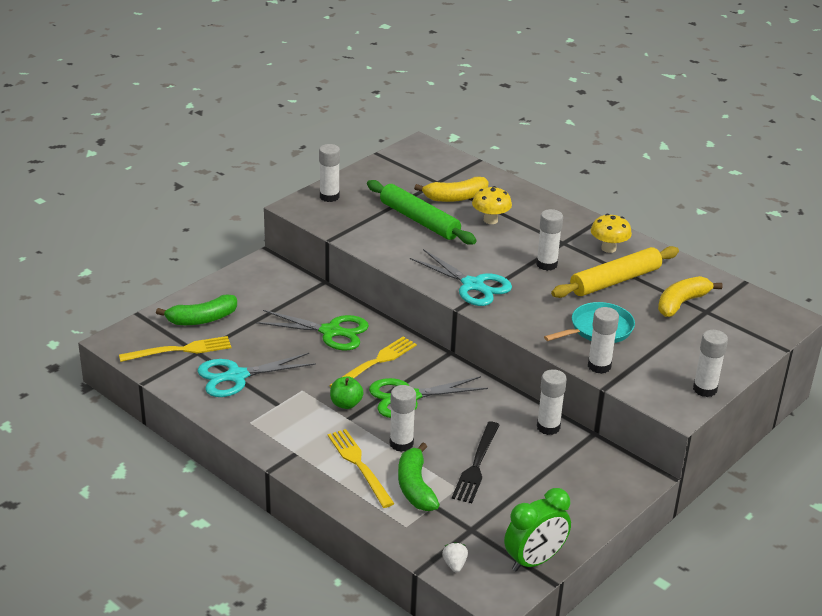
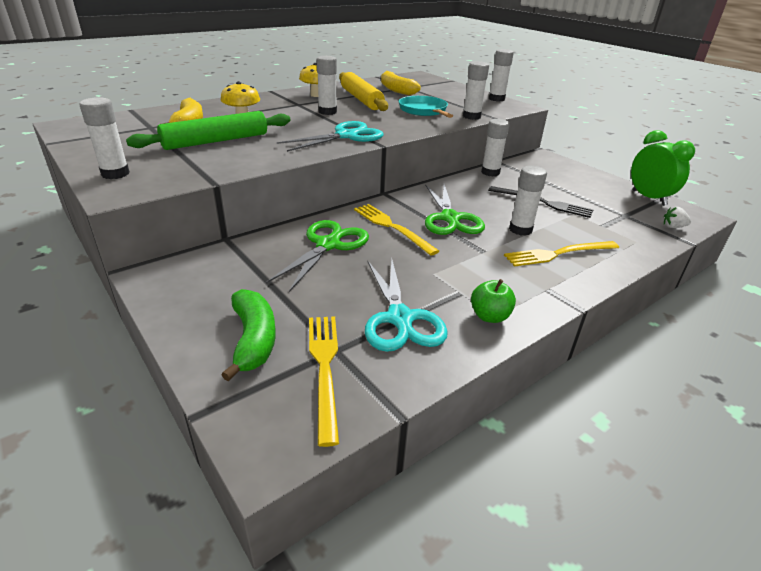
camera: 80 degrees left, 0 degrees up
(346, 404) = (460, 250): green apple -> green apple (489, 316)
(415, 487) = (581, 231): green banana -> none

